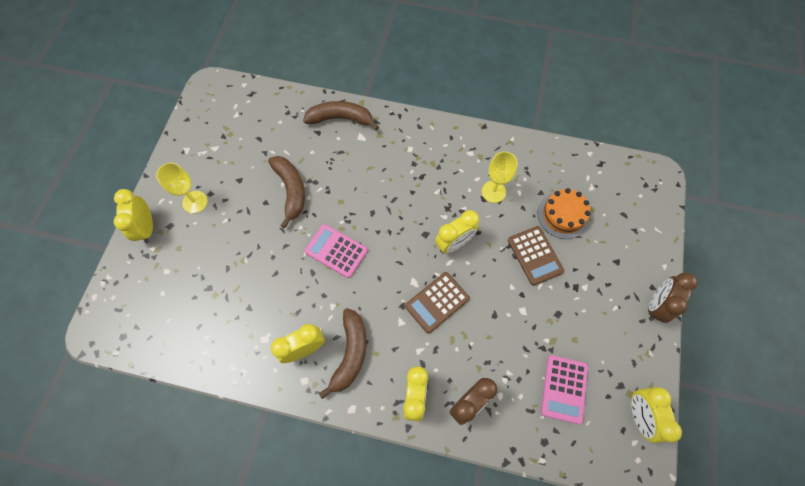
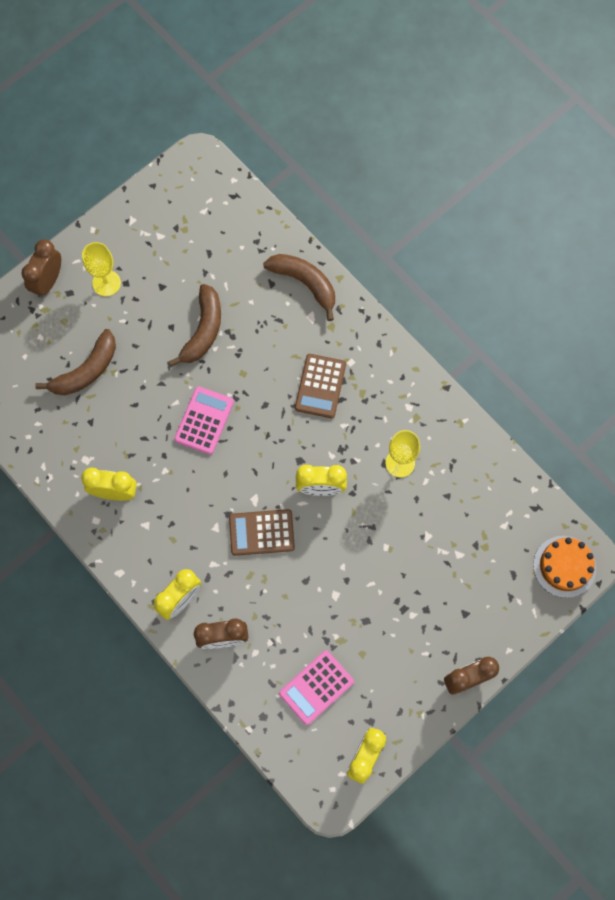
camera: 35 degrees right, 5 degrees up
(147, 228) = (48, 281): yellow clock -> brown clock
(336, 251) = (204, 420): pink calculator -> pink calculator turned 45 degrees clockwise
(350, 353) = (151, 524): brown banana -> brown banana (86, 370)
(535, 255) = (389, 553): brown calculator -> brown calculator (320, 386)
(563, 215) = (450, 533): orange cake -> orange cake (564, 566)

